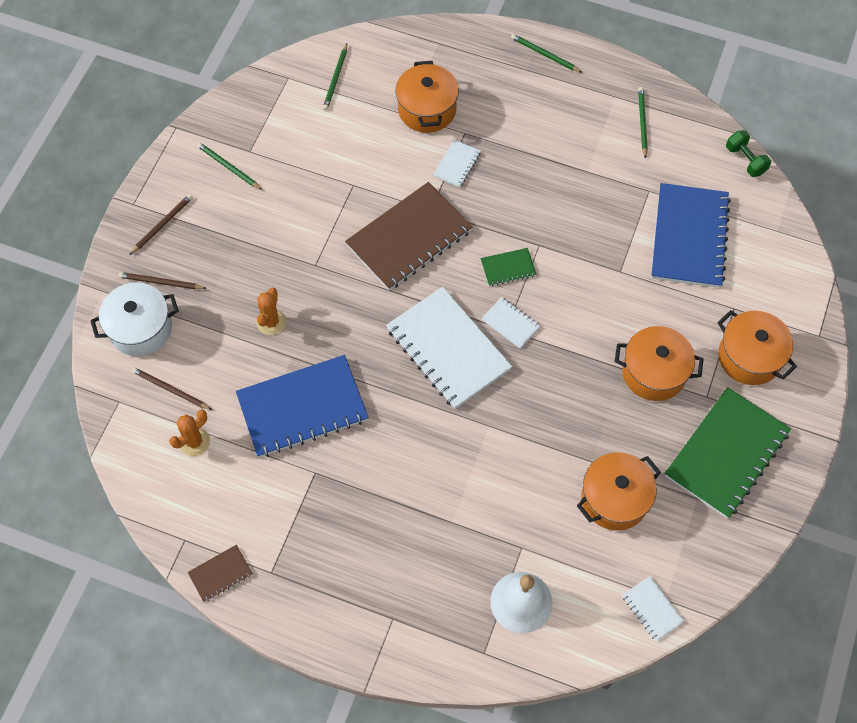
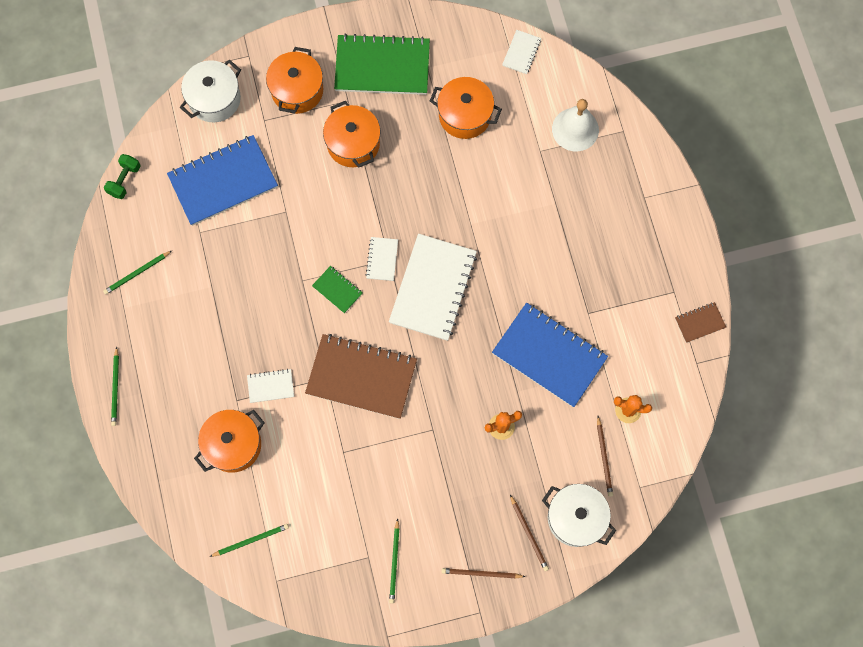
camera: 125 degrees left, 10 degrees up
(220, 574) = (699, 323): brown notebook -> brown notebook turned 45 degrees counterclockwise
(787, 278) = (214, 99): none -> white pot

